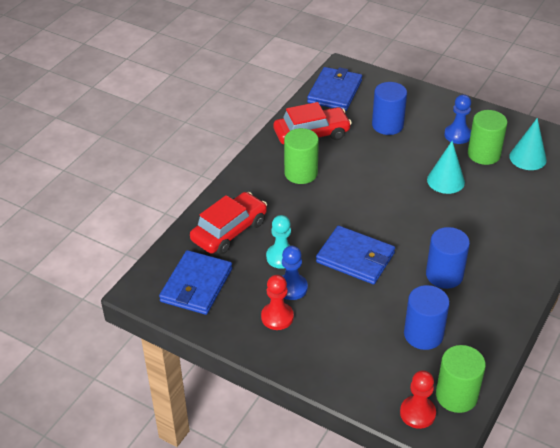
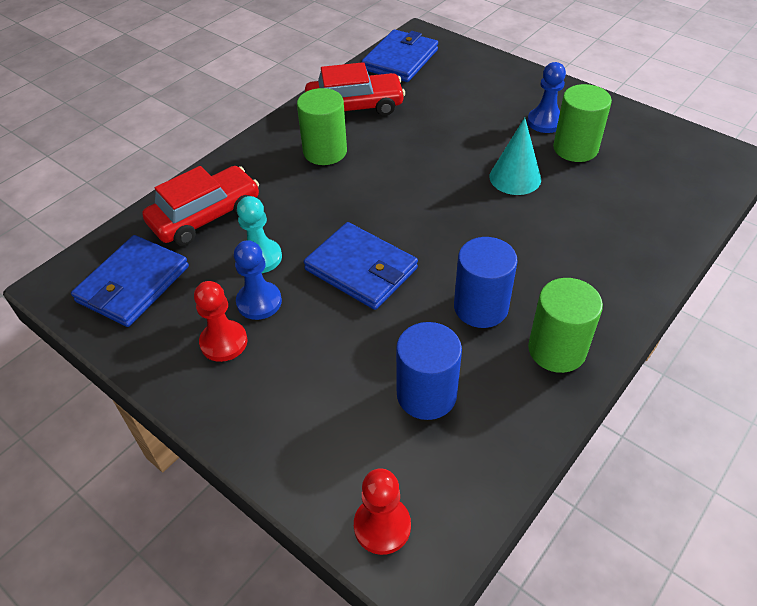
camera: 10 degrees right, 5 degrees up
(387, 125) = (455, 103): blue cylinder -> none
(456, 395) = (452, 504): green cylinder -> green cylinder (557, 350)
(527, 158) = (635, 158): turquoise cone -> none

